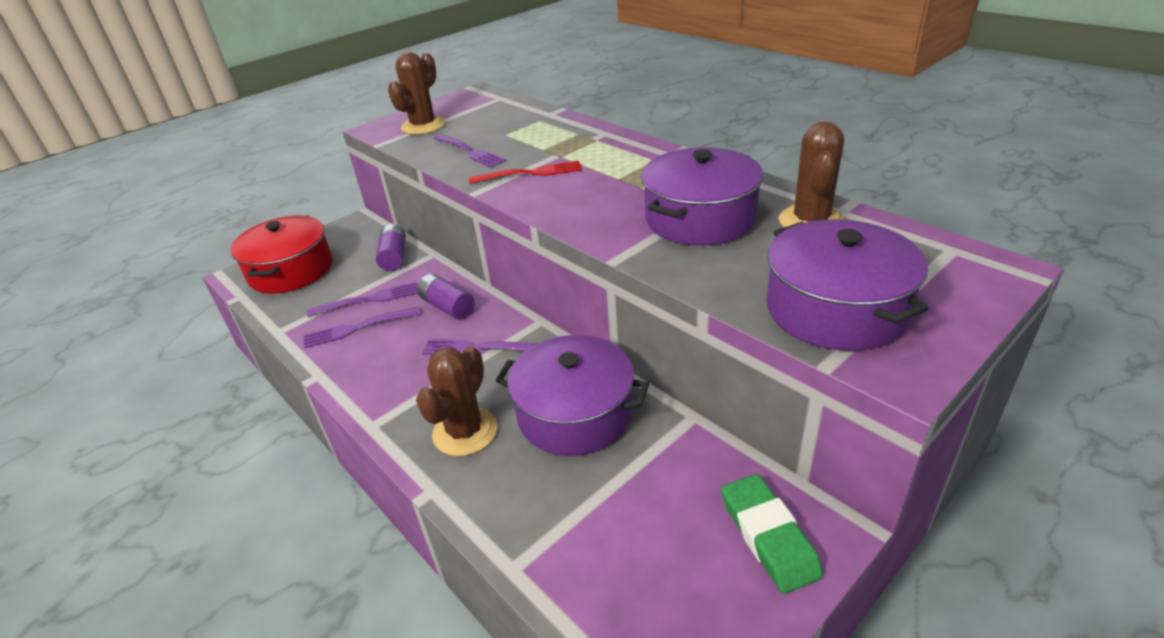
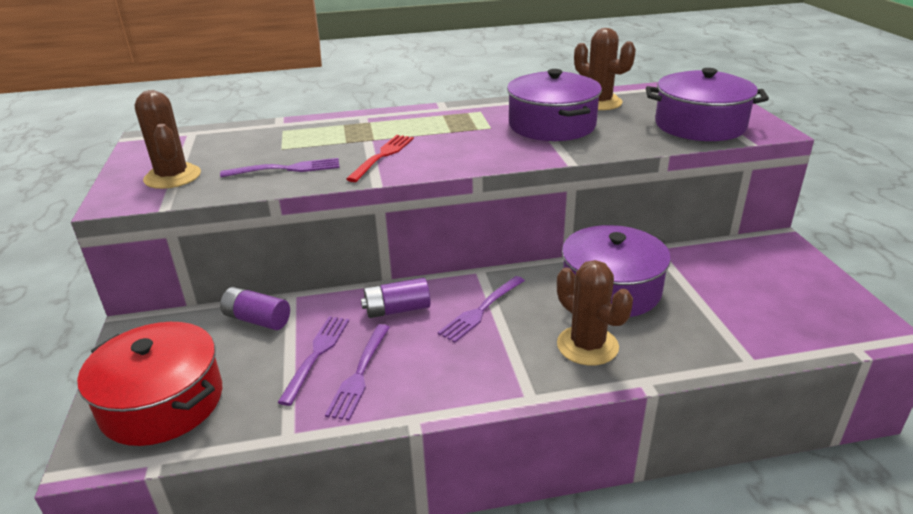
camera: 60 degrees left, 5 degrees down
(768, 536) = (774, 260): green eraser -> none

